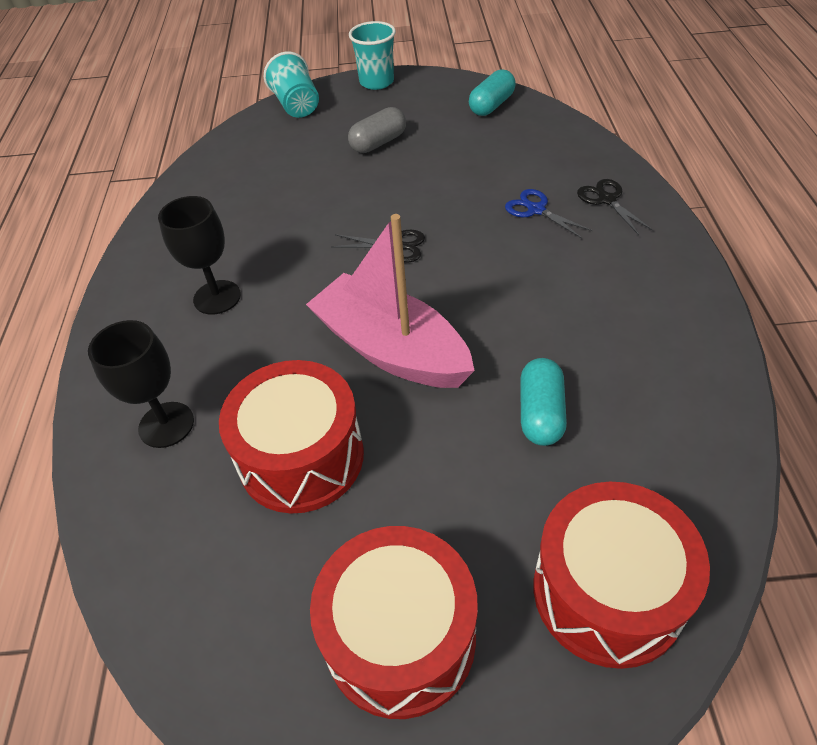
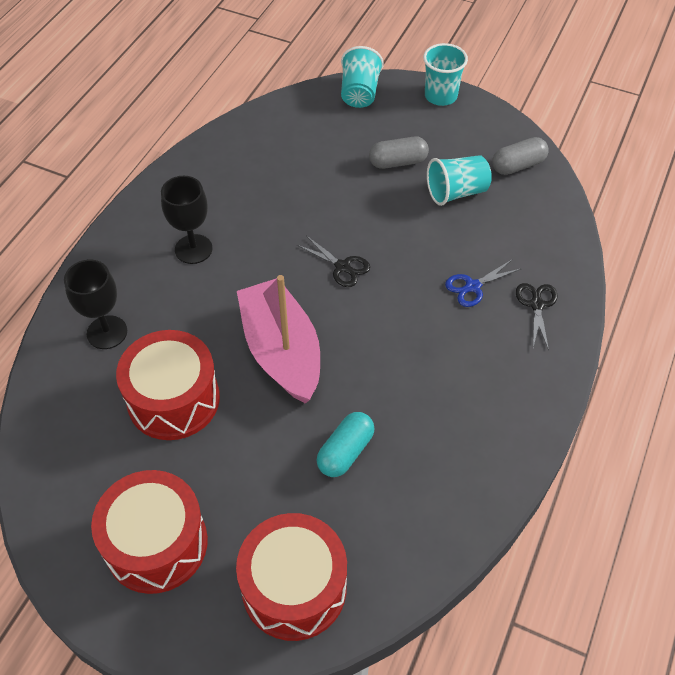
camera: 25 degrees right, 5 degrees up
(454, 145) = (456, 192): none -> turquoise cup
(491, 105) = (518, 165): turquoise capsule -> grey capsule
(536, 210) = (473, 286): blue scissors -> blue scissors turned 105 degrees counterclockwise

